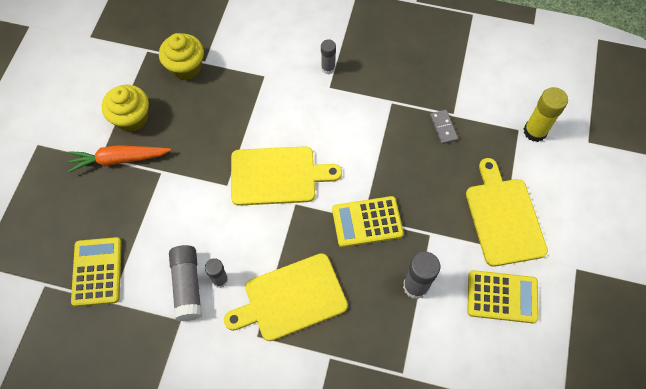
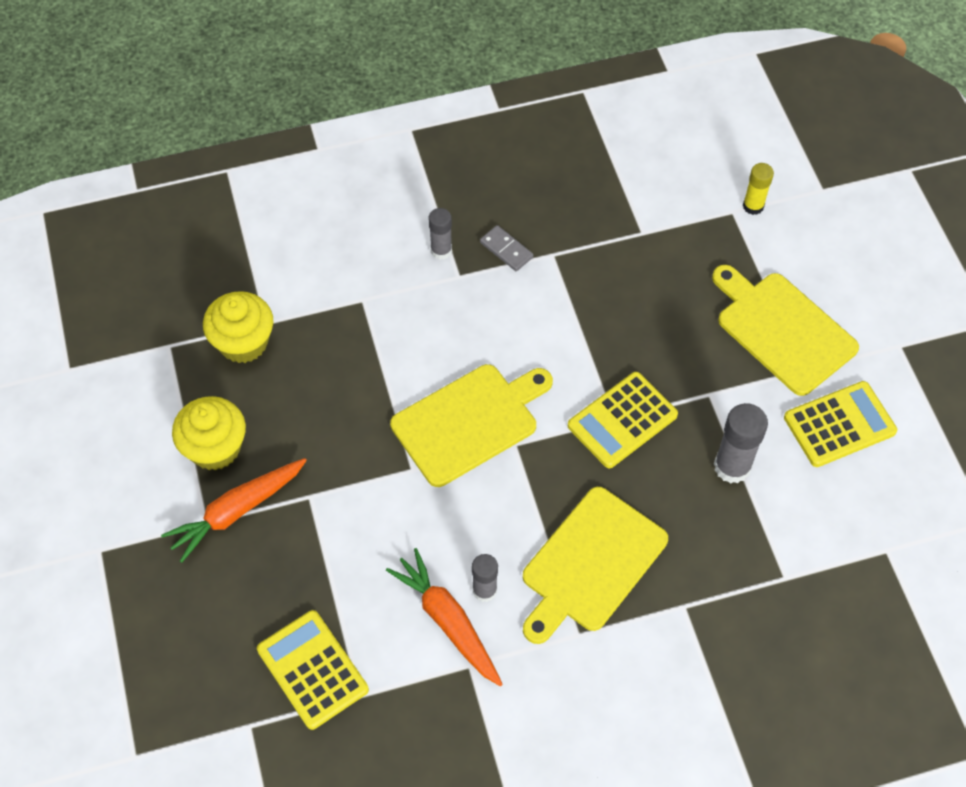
camera: 30 degrees left, 5 degrees down
(187, 286) = (448, 621): grey glue stick -> orange carrot
(443, 127) = (639, 256): grey domino -> grey domino (506, 250)
(535, 131) = (753, 206): yellow glue stick -> yellow glue stick, size x0.63

